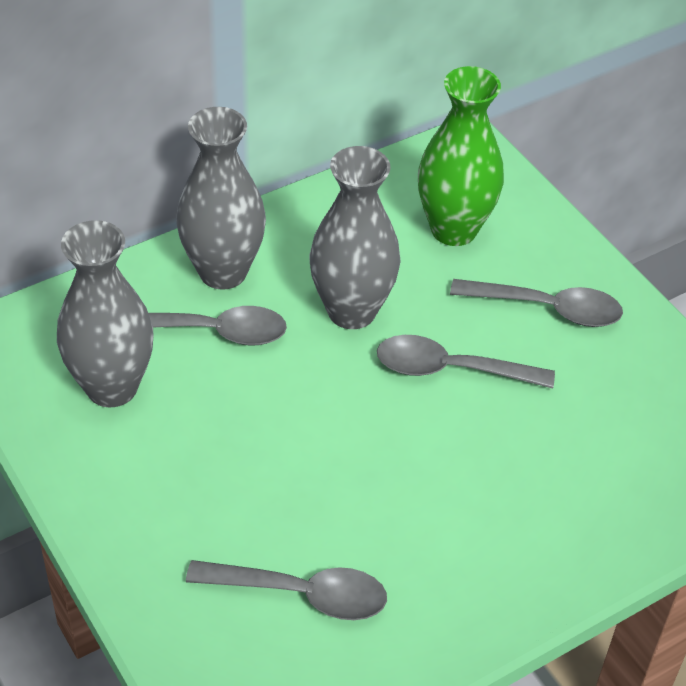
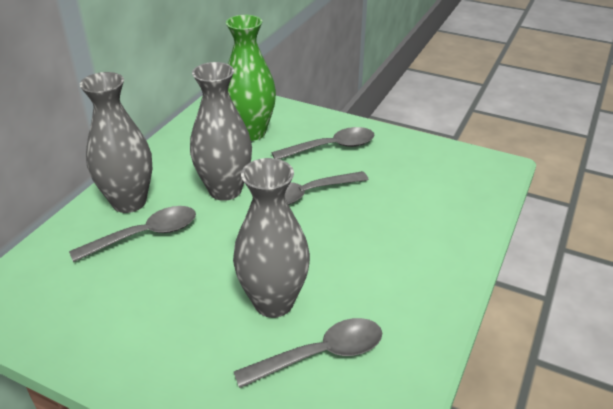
camera: 30 degrees left, 10 degrees down
(112, 387) = (97, 295): grey vase -> grey vase (273, 302)

